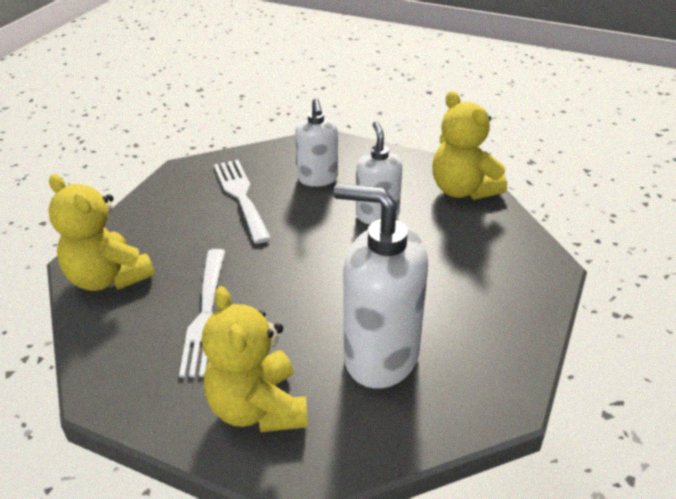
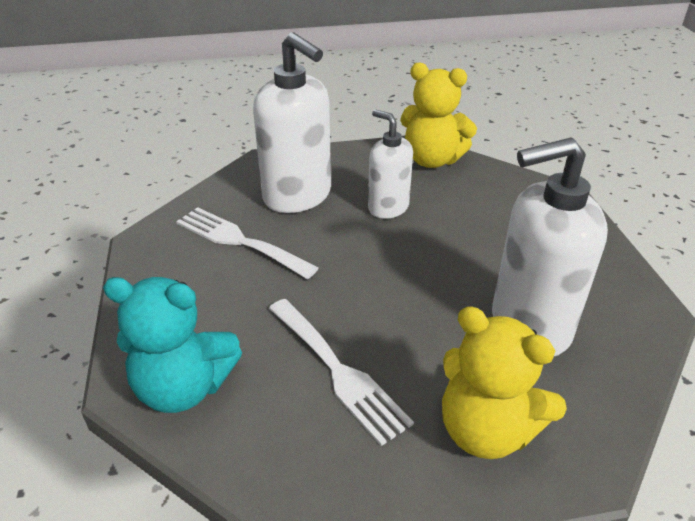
camera: 35 degrees left, 0 degrees up
(108, 278) = (184, 387): yellow teddy bear -> turquoise teddy bear
(318, 178) = (297, 196): white soap dispenser -> white soap dispenser, size x1.66

